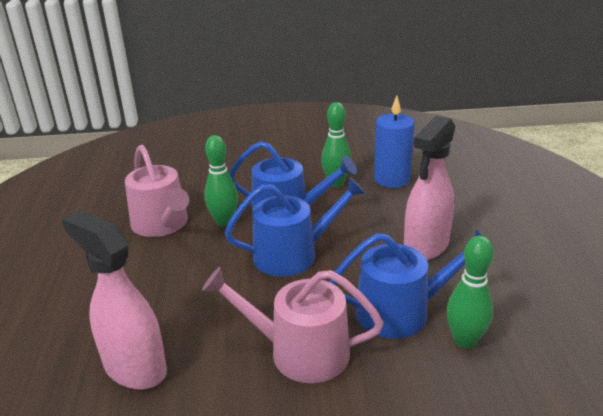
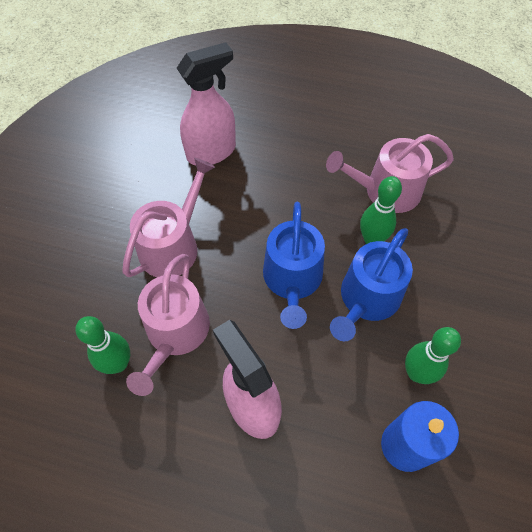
camera: 110 degrees right, 30 degrees up
(401, 311) = (175, 333): blue watering can -> pink watering can

